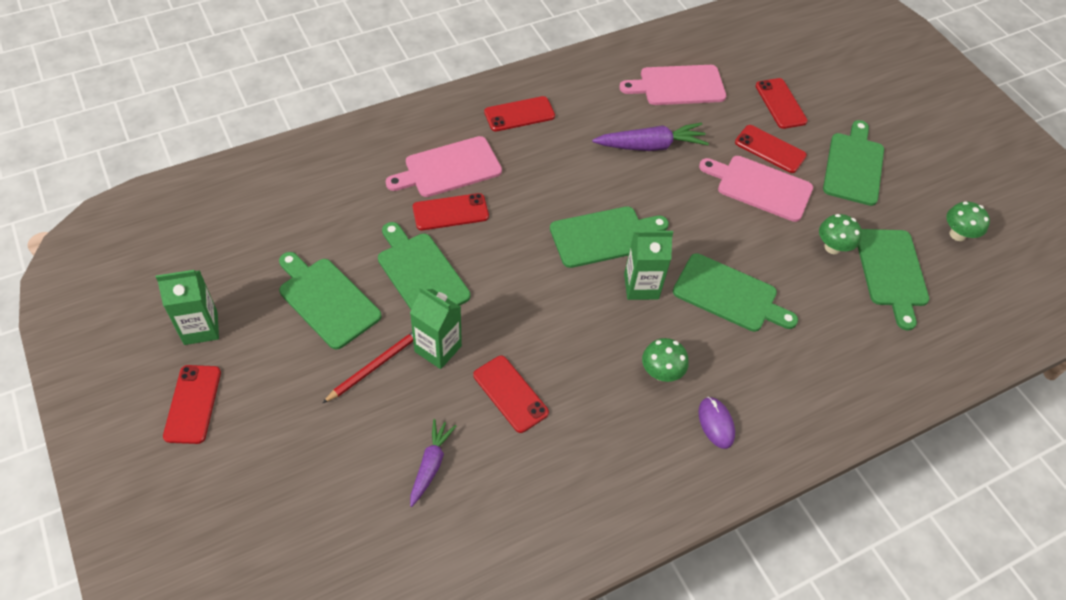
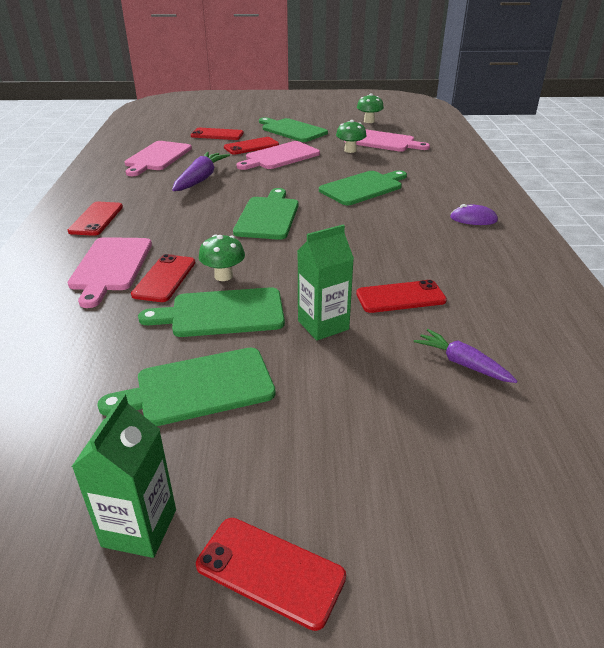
camera: 60 degrees left, 20 degrees down
(375, 365) = (317, 372): red pencil -> none
(641, 286) = (330, 214): green carton -> none
(661, 372) = (417, 227): green mushroom -> green mushroom (223, 276)
(891, 272) = (382, 141): green cutting board -> pink cutting board

